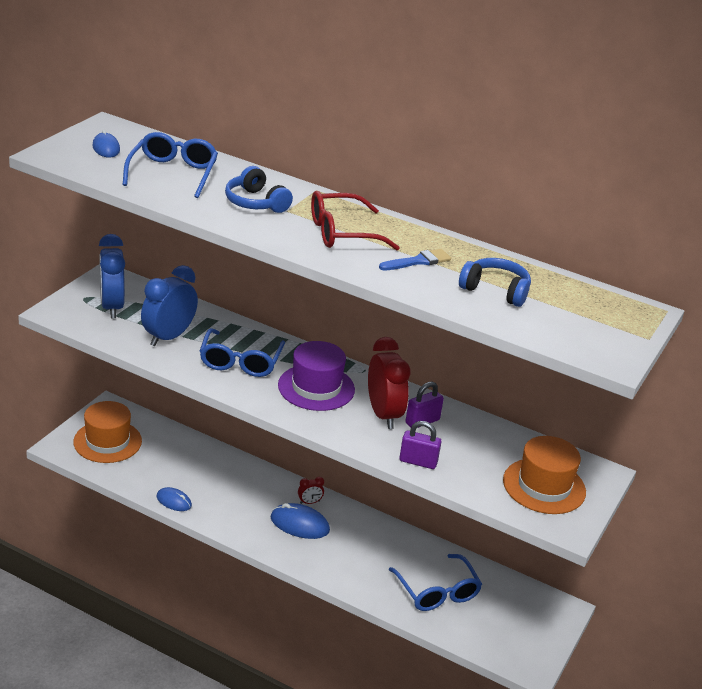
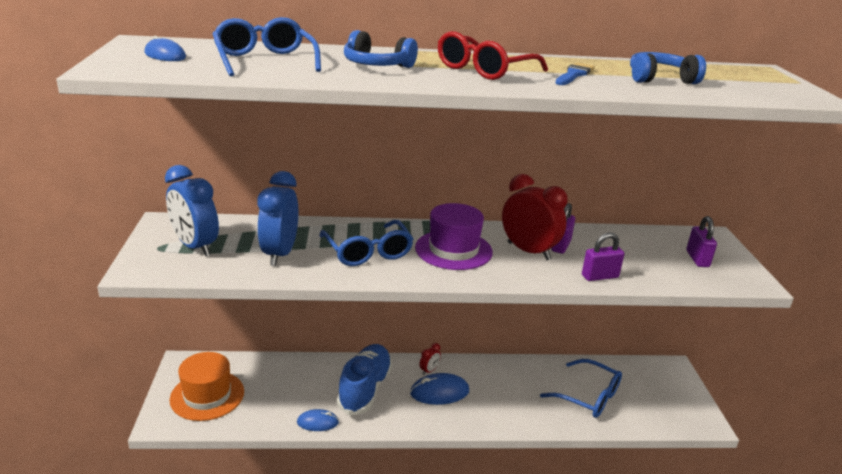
camera: 30 degrees left, 5 degrees down
(237, 492) = (365, 389): none -> blue shoe
(544, 486) = (697, 259): orange hat -> purple padlock

